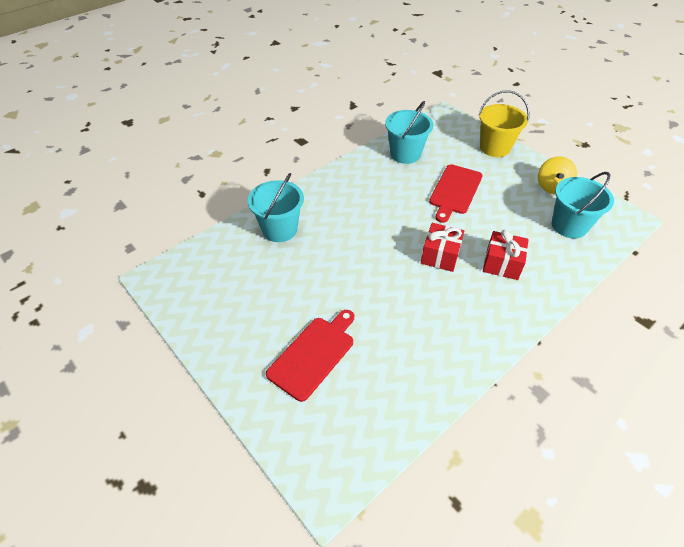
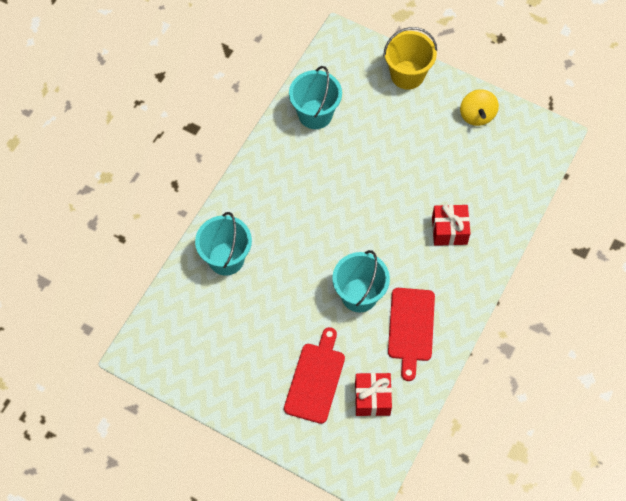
camera: 20 degrees left, 15 degrees up
(440, 255) = (391, 239): red gift -> red gift (372, 398)
(455, 191) = (382, 152): red cutting board -> red cutting board (411, 328)
(569, 226) = (502, 163): turquoise bucket -> turquoise bucket (359, 295)

